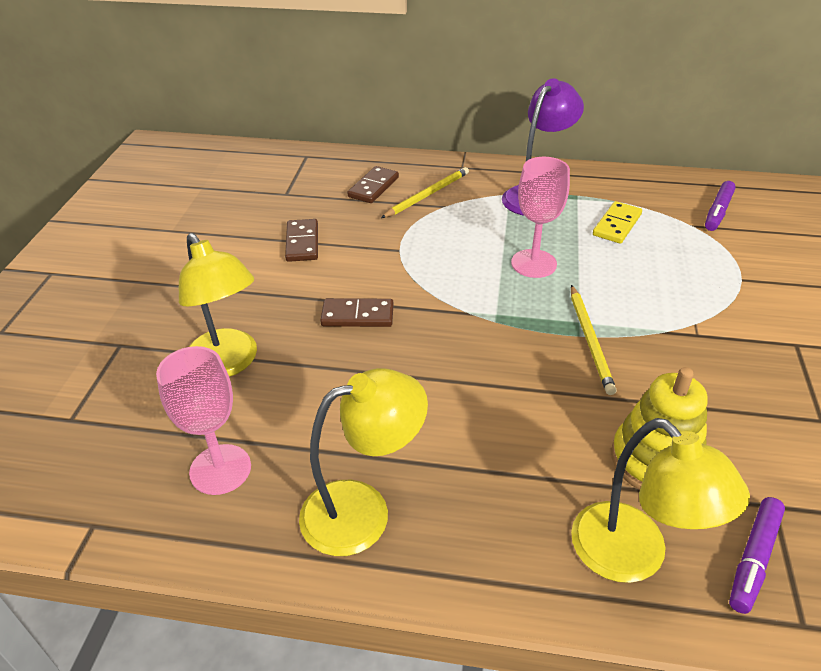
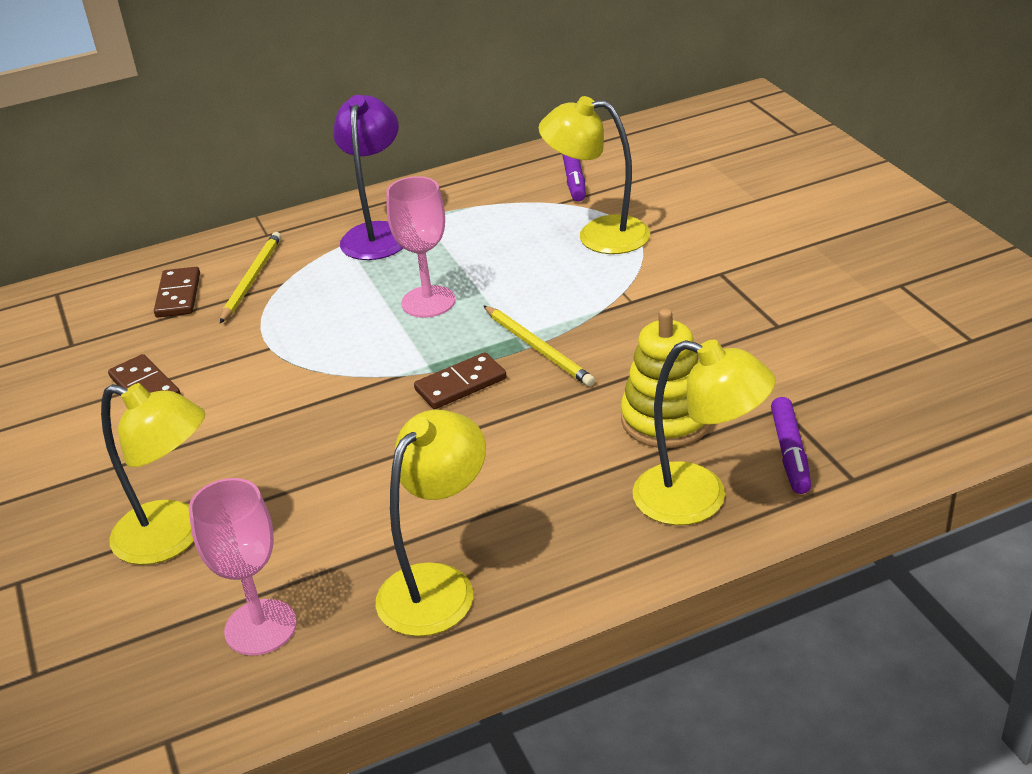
camera: 30 degrees left, 5 degrees down
(357, 315) = (280, 429): brown domino -> brown domino (460, 384)
(617, 225) = (485, 231): yellow domino -> none
(707, 265) = (598, 235): none -> yellow lamp

